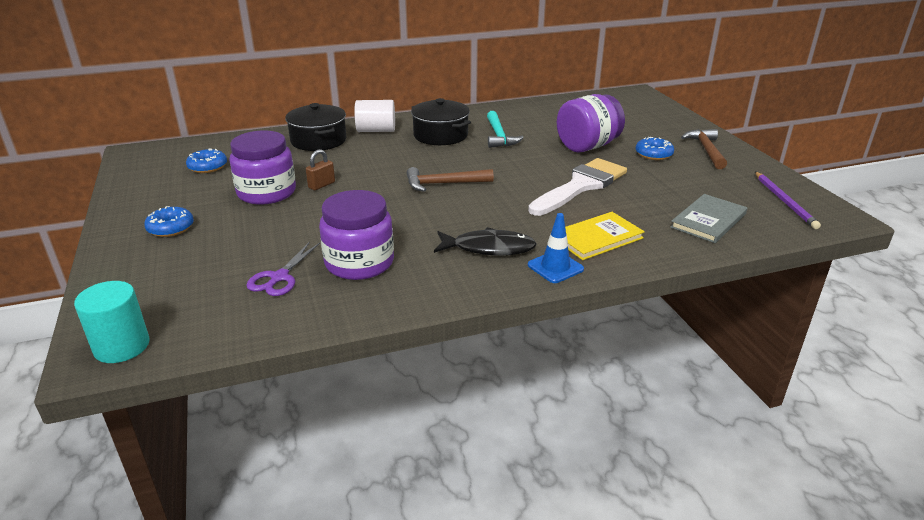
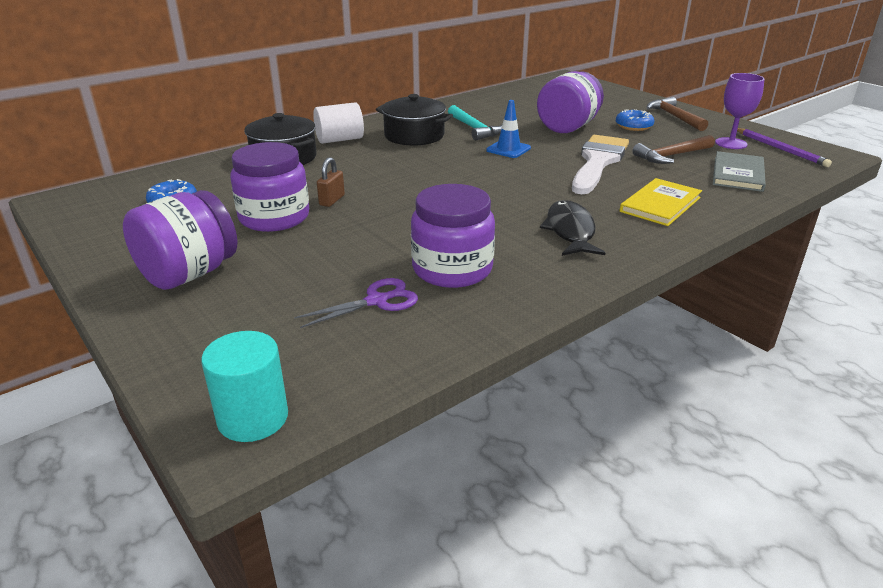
camera: 20 degrees left, 0 degrees up
(171, 228) = (189, 274): blue donut -> purple jar
(279, 277) = (377, 301): purple scissors -> purple scissors turned 120 degrees counterclockwise
(444, 184) = (464, 179): brown hammer -> brown hammer (672, 156)
(489, 248) = (570, 231): black fish -> black fish turned 75 degrees counterclockwise
(555, 267) = (650, 237): blue traffic cone -> blue traffic cone (508, 149)
(736, 187) = (731, 143): none -> purple goblet

